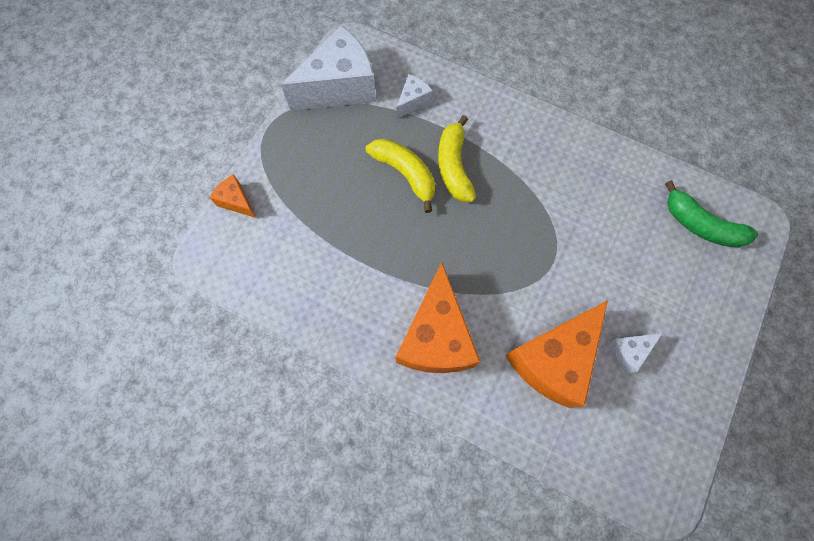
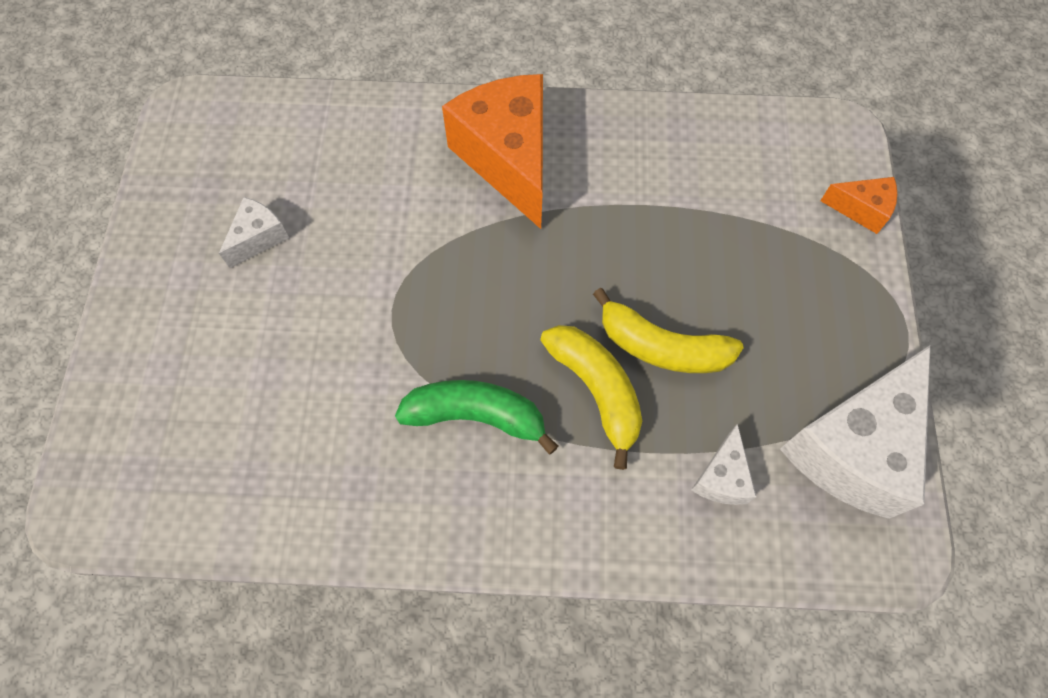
camera: 155 degrees right, 5 degrees down
(552, 359) = (354, 191): orange cheese -> none
(700, 225) = (179, 460): green banana -> green banana (476, 416)

